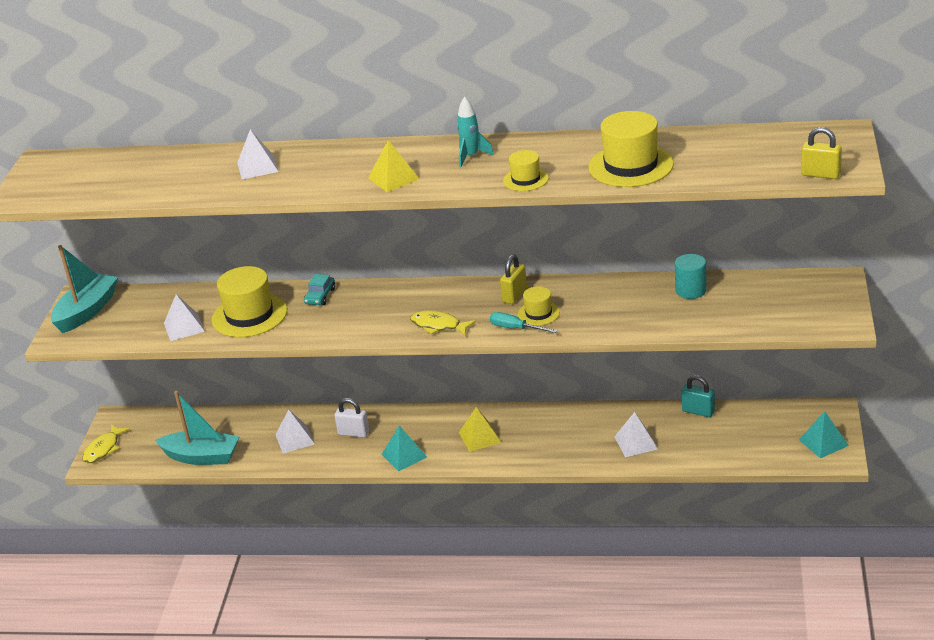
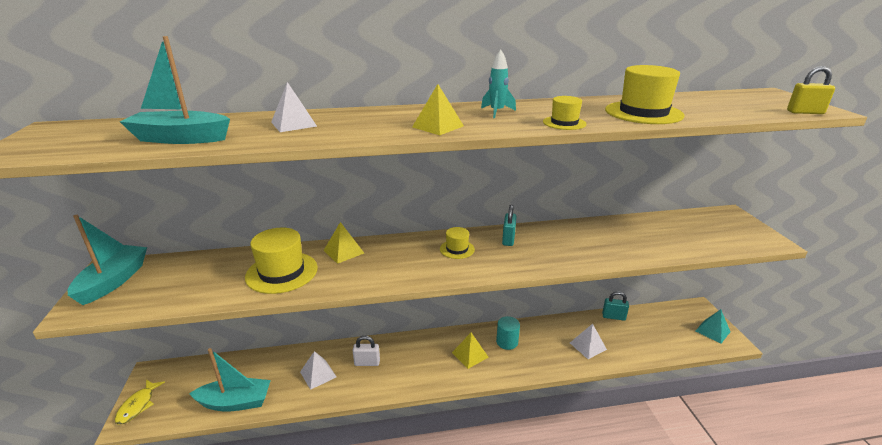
camera: 20 degrees left, 5 degrees down
(153, 184) = (180, 138): none -> turquoise boat
(184, 327) = (217, 288): white pyramid -> none
(320, 296) = (343, 251): turquoise car -> yellow pyramid
(404, 455) = (416, 379): turquoise pyramid -> none
(438, 326) = (460, 268): yellow fish -> none
(514, 295) = (508, 239): yellow padlock -> turquoise padlock
(515, 328) = (528, 265): turquoise screwdriver -> none
(538, 313) = (538, 251): yellow hat -> yellow hat (457, 249)
(691, 290) = (638, 227): turquoise cylinder -> turquoise cylinder (507, 342)

